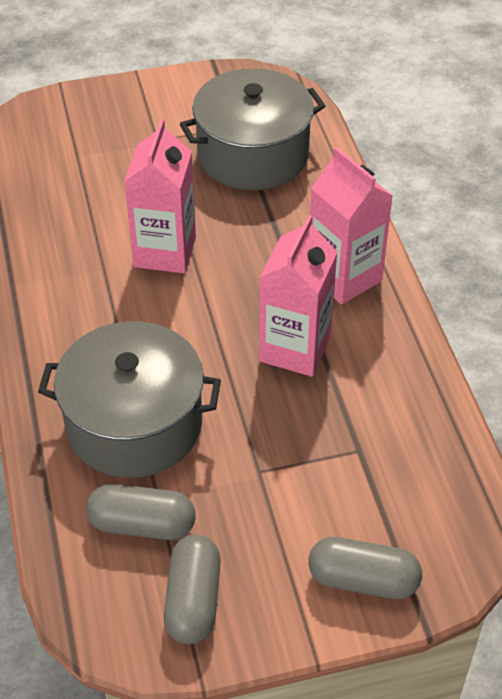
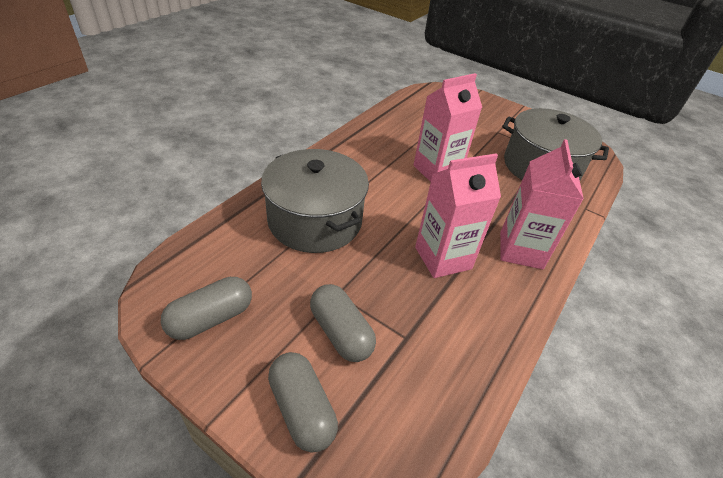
camera: 45 degrees right, 5 degrees down
(142, 524) = (249, 262): grey capsule -> grey capsule (341, 332)

